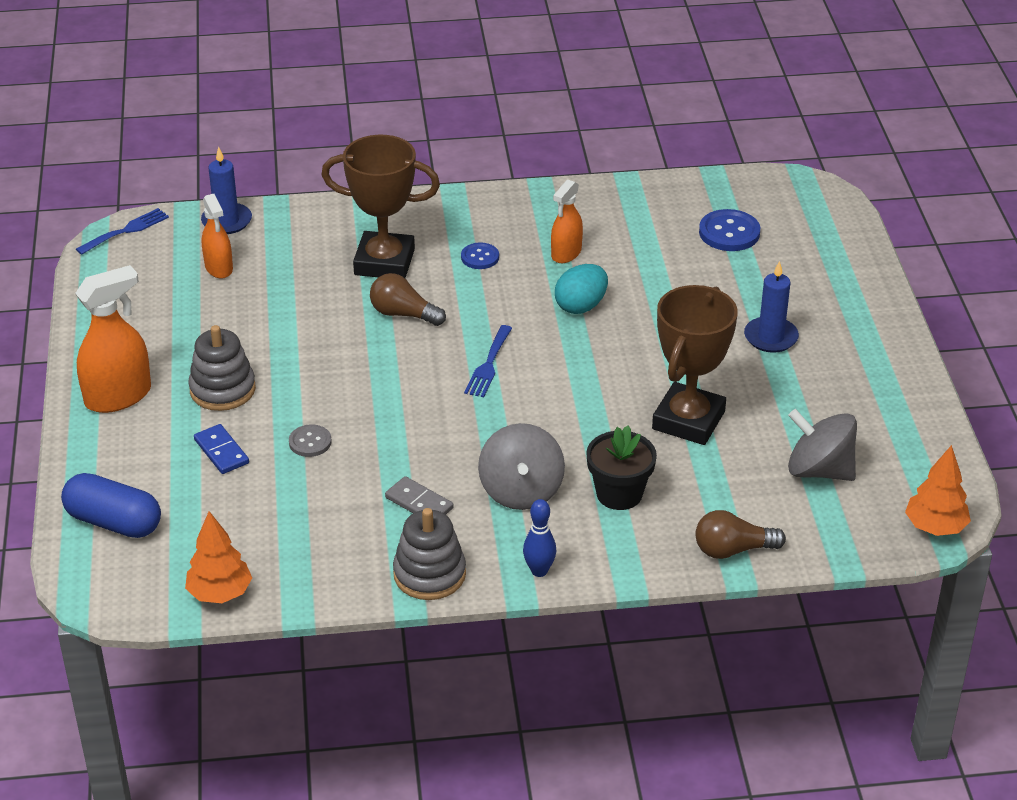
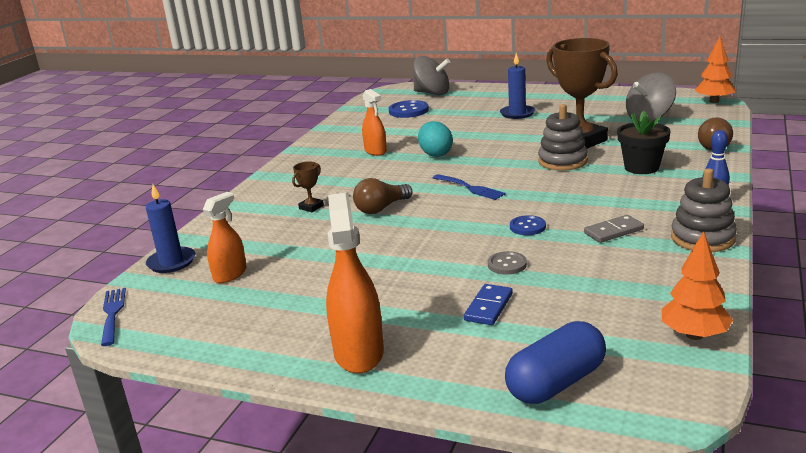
camera: 60 degrees left, 15 degrees down
(219, 268) = (230, 274): orange spray bottle -> orange spray bottle turned 60 degrees counterclockwise
(221, 451) = (488, 307): blue domino -> blue domino turned 60 degrees counterclockwise
(222, 389) = (401, 295): grey stacking toy -> grey stacking toy (562, 161)
(384, 262) = (311, 207): brown trophy -> brown trophy, size x0.41
(480, 257) = (347, 176): blue button -> blue button (527, 227)
(521, 491) = (621, 195): grey spinning top -> grey spinning top (432, 93)

